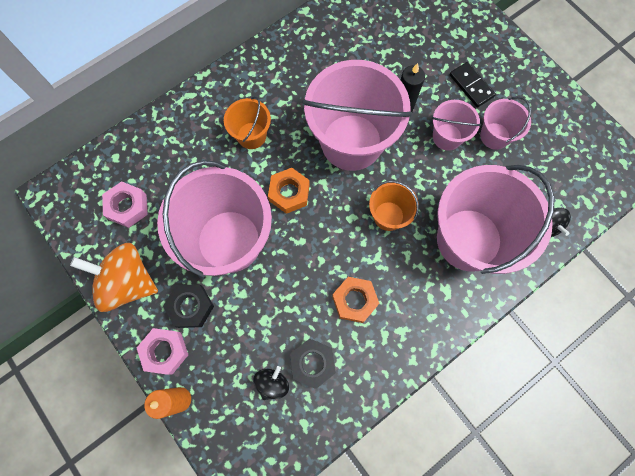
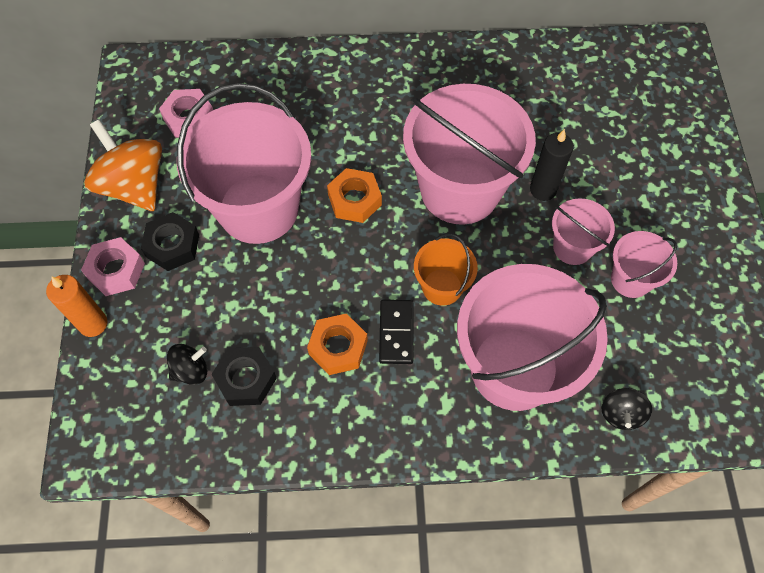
camera: 35 degrees right, 10 degrees down
(251, 135) = (360, 123): orange bucket -> none
(471, 86) = (643, 211): black domino -> black domino (396, 333)

